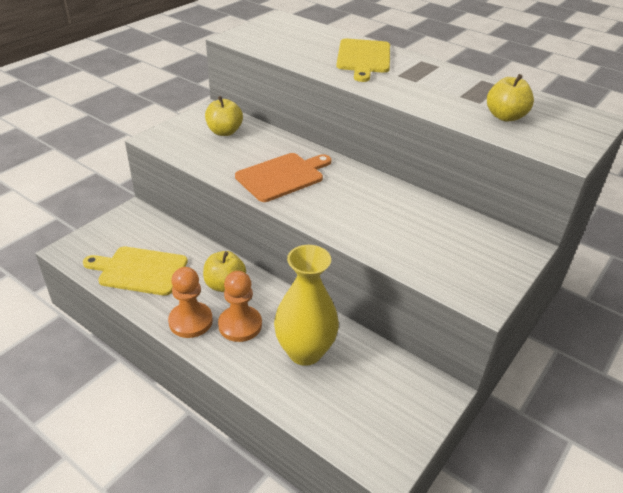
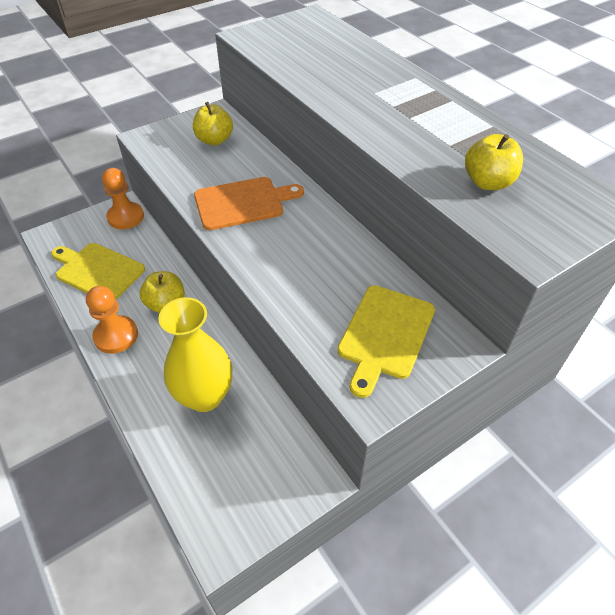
camera: 20 degrees right, 10 degrees up
(240, 325) = (158, 351): orange pawn -> orange pawn (126, 217)
(363, 58) = (369, 78): yellow cutting board -> yellow cutting board (385, 334)

